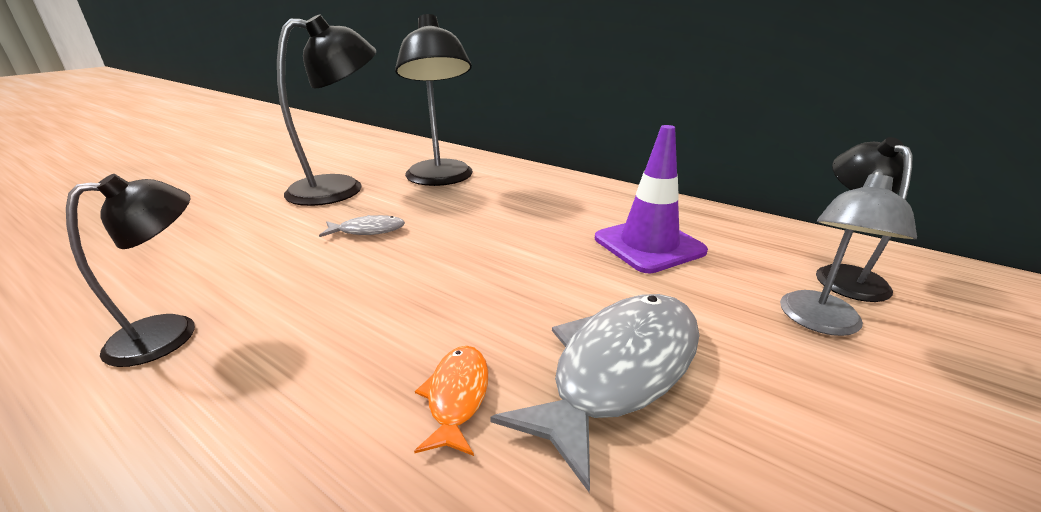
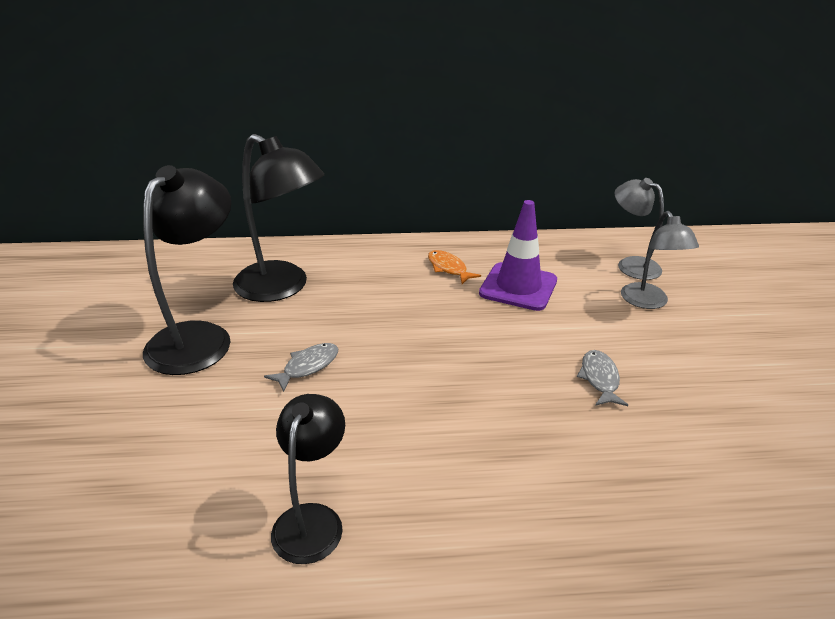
camera: 40 degrees left, 5 degrees up
(457, 396) = (549, 438): orange fish -> orange fish (448, 268)
(619, 370) = (599, 379): grey fish -> grey fish, size x0.49
(842, 275) = (631, 265): black lamp -> grey lamp

